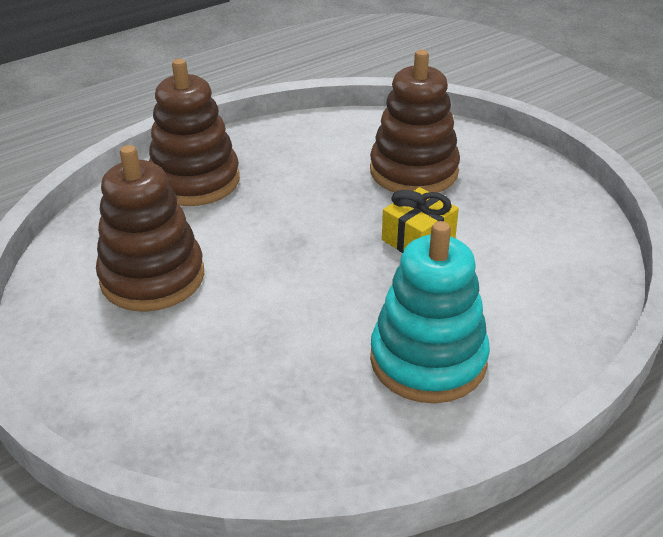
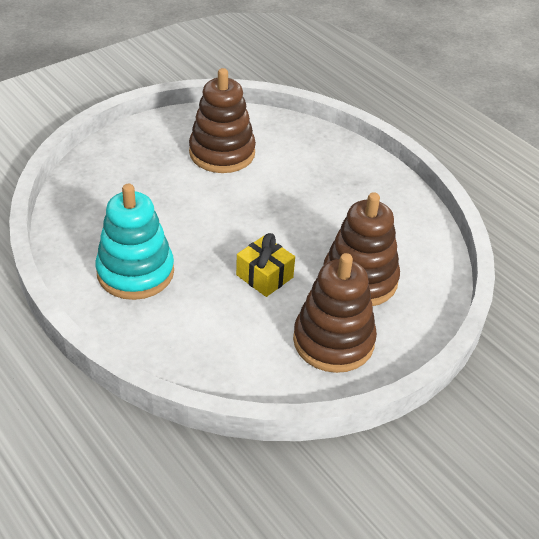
camera: 85 degrees right, 5 degrees up
(195, 181) = (331, 163): brown stacking toy -> brown stacking toy (333, 341)

